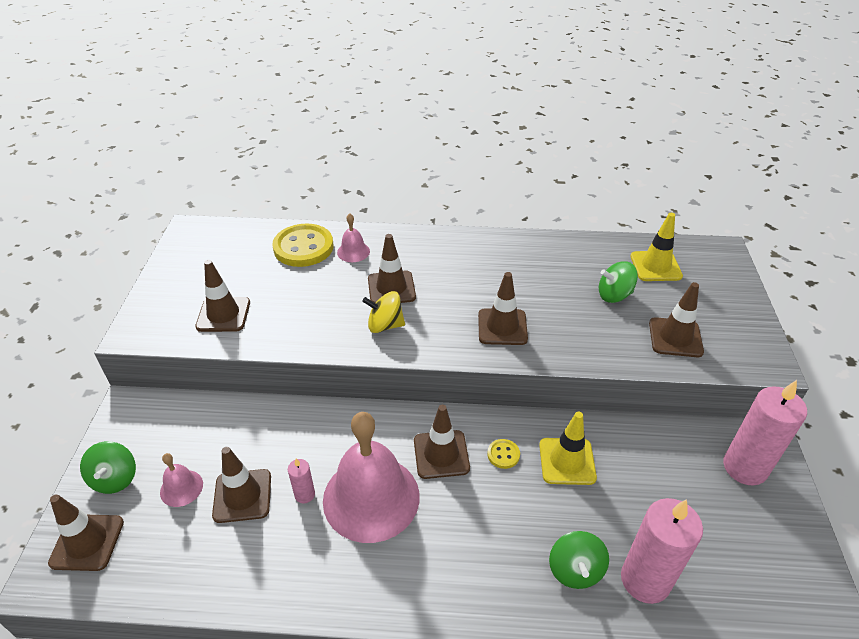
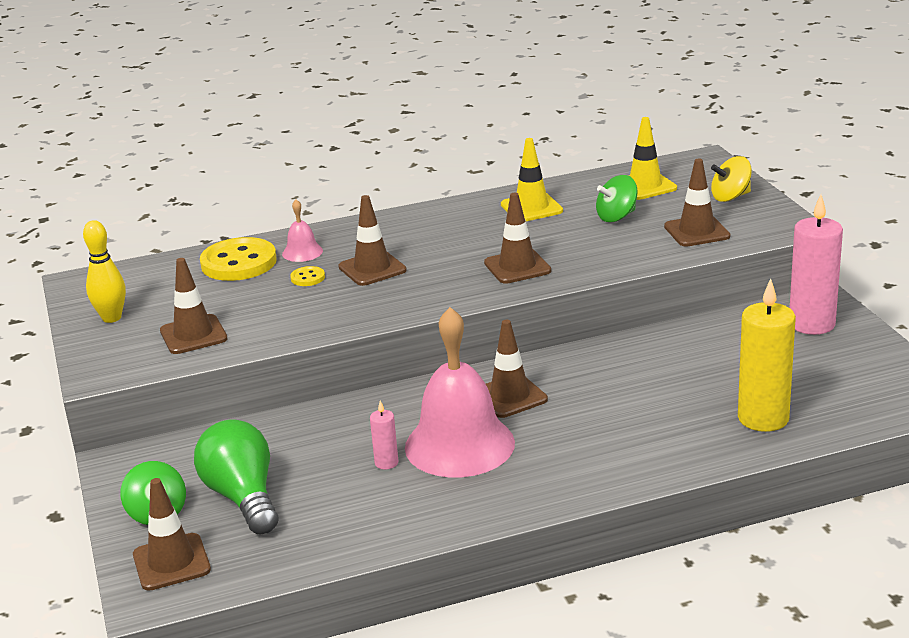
camera: 20 degrees left, 15 degrees down
(181, 488) = (243, 497): pink bell -> green light bulb
(184, 275) = (112, 318): none -> yellow bowling pin
(242, 496) = (318, 483): brown traffic cone -> none
(385, 325) = (389, 297): yellow spinning top -> yellow spinning top (730, 197)
(503, 454) = (574, 379): yellow button -> yellow button (308, 278)
(567, 461) = (641, 366): yellow traffic cone -> yellow traffic cone (531, 208)
(575, 570) = (696, 431): green spinning top -> none
(645, 580) = (763, 418): pink candle -> yellow candle

